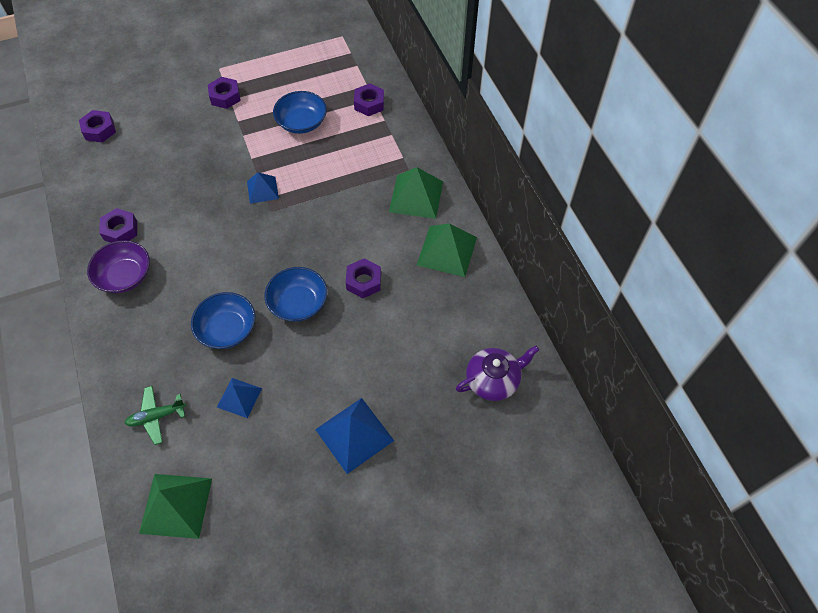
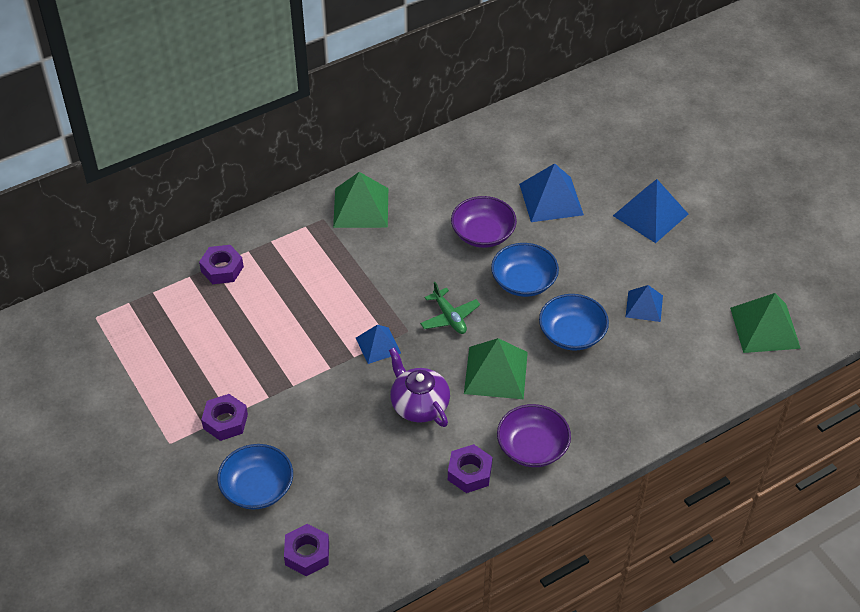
camera: 100 degrees left, 10 degrees down
(156, 416) = (687, 367): green plane -> green plane (449, 317)
(302, 122) = (262, 329): blue bowl -> blue bowl (257, 488)
(364, 281) = (483, 234): purple nut -> purple bowl
(395, 346) = (551, 199): none -> blue pyramid
(447, 251) = (428, 175): green pyramid -> green pyramid (496, 372)
(493, 380) = (564, 129): purple teapot -> purple teapot (419, 404)

